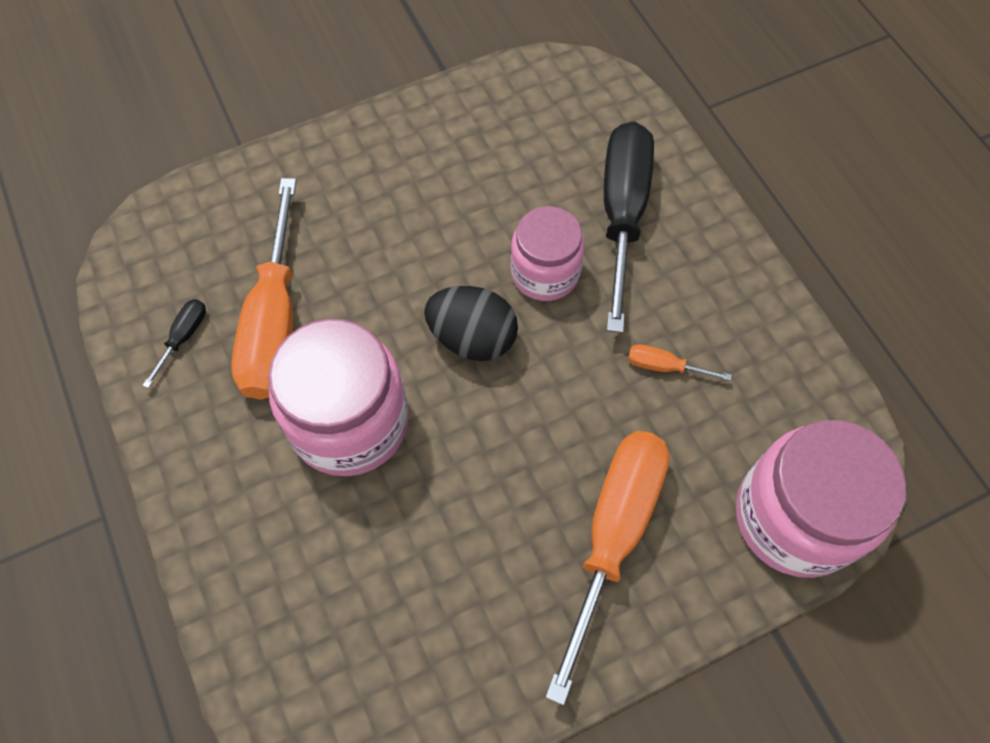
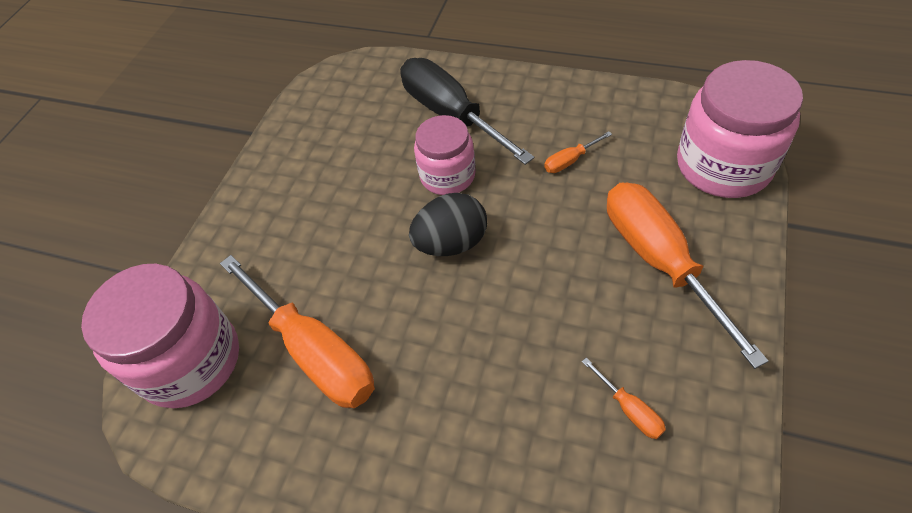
camera: 40 degrees left, 10 degrees down
(183, 338) = (259, 424): black screwdriver -> none
(349, 422) = (438, 357): pink jar -> pink jar (190, 361)
(428, 615) = (629, 409): none -> orange screwdriver

